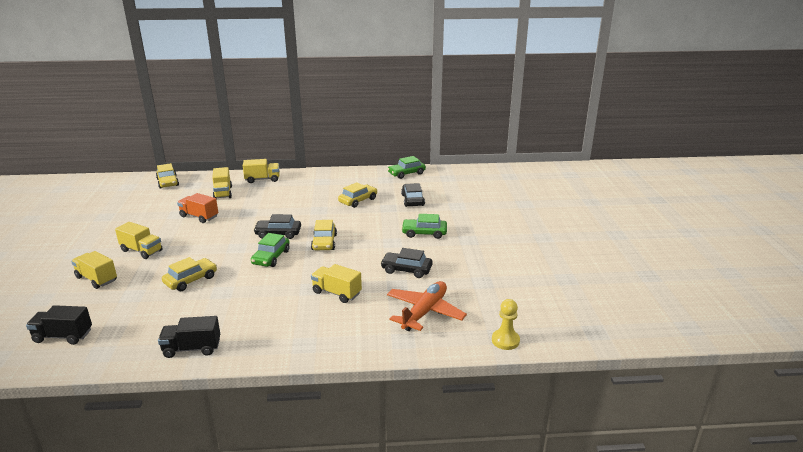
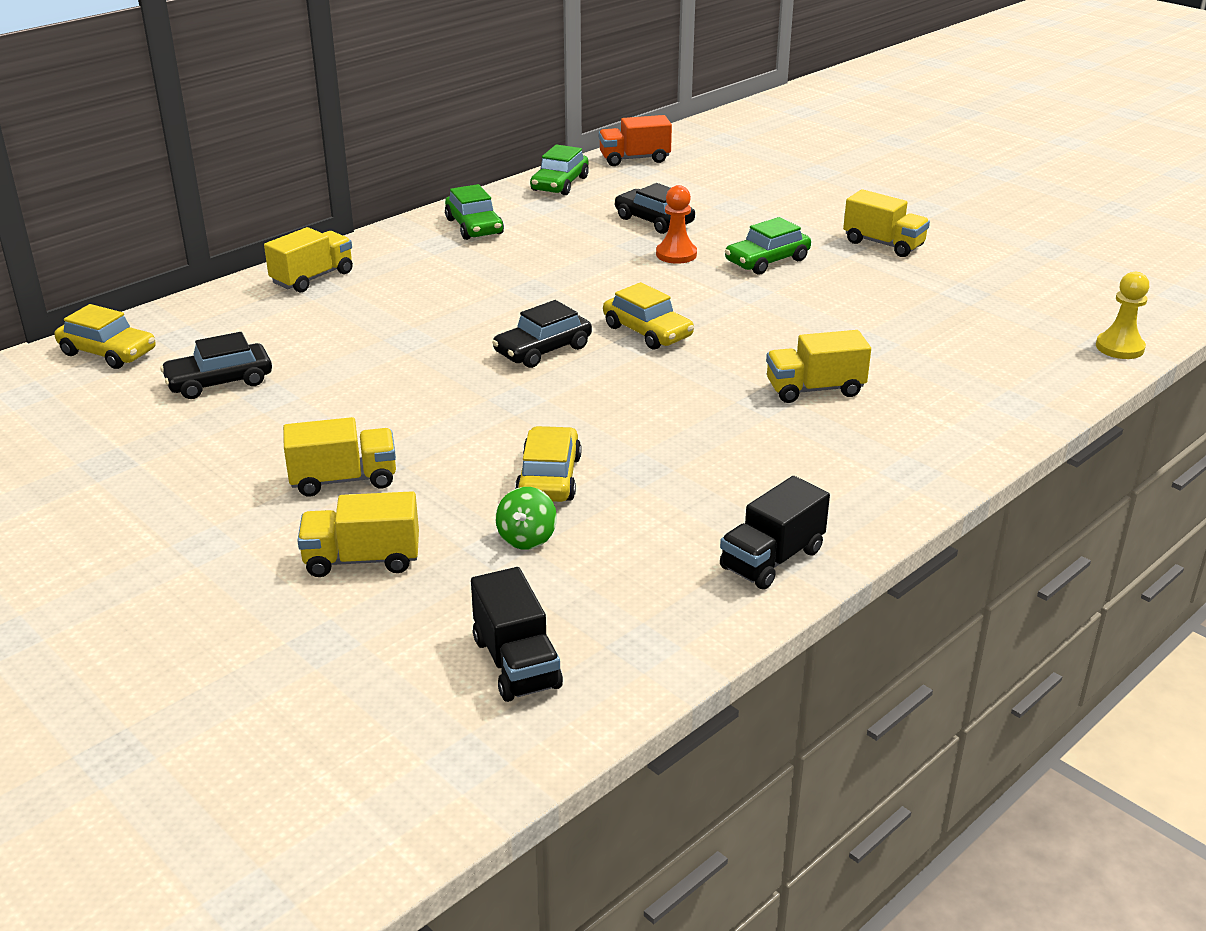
camera: 40 degrees left, 5 degrees up
(63, 336) = (516, 663): black truck -> black truck turned 75 degrees counterclockwise
(145, 297) = (527, 538): none -> green spinning top
(199, 217) = (328, 382): orange truck -> orange truck (634, 159)
(223, 193) = (282, 327): yellow truck -> yellow truck (883, 244)
(271, 257) = (609, 387): green car -> green car (474, 227)
(358, 200) = (567, 251): yellow car -> none
(394, 217) = (676, 254): none -> orange pawn
(406, 270) = (843, 318): black car -> black car (219, 382)
(424, 312) = (973, 359): orange plane -> none

